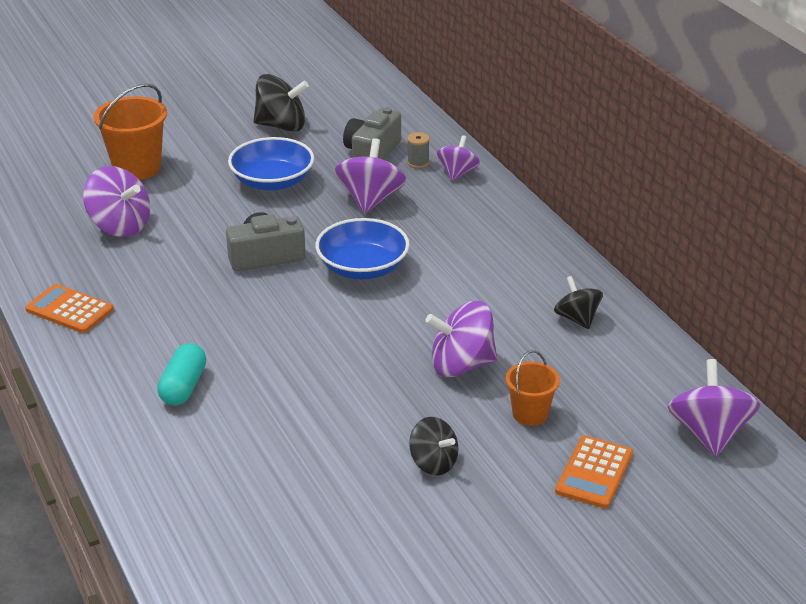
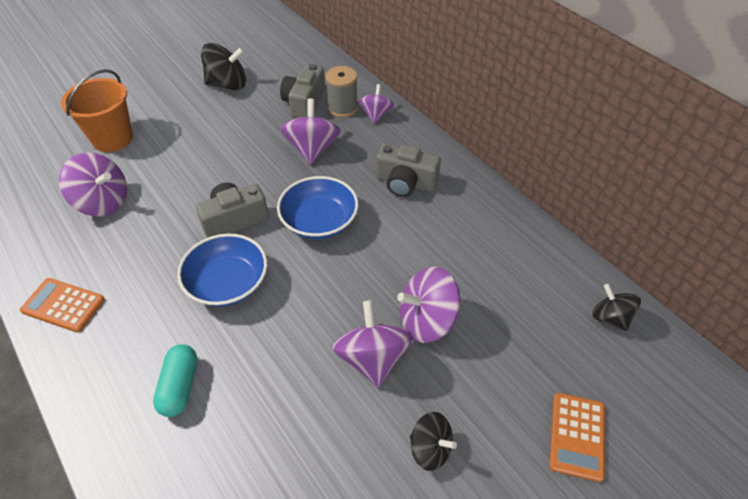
camera: 10 degrees left, 15 degrees up
(272, 181) = (228, 140): blue bowl -> blue bowl (227, 283)
(418, 163) = (342, 108): grey spool -> grey spool, size x1.70
(474, 242) = (405, 182): none -> grey camera
(530, 414) = (501, 370): orange bucket -> none
(577, 318) = (509, 253): black spinning top -> black spinning top (610, 317)
(709, 433) = (658, 370): purple spinning top -> purple spinning top (372, 358)

